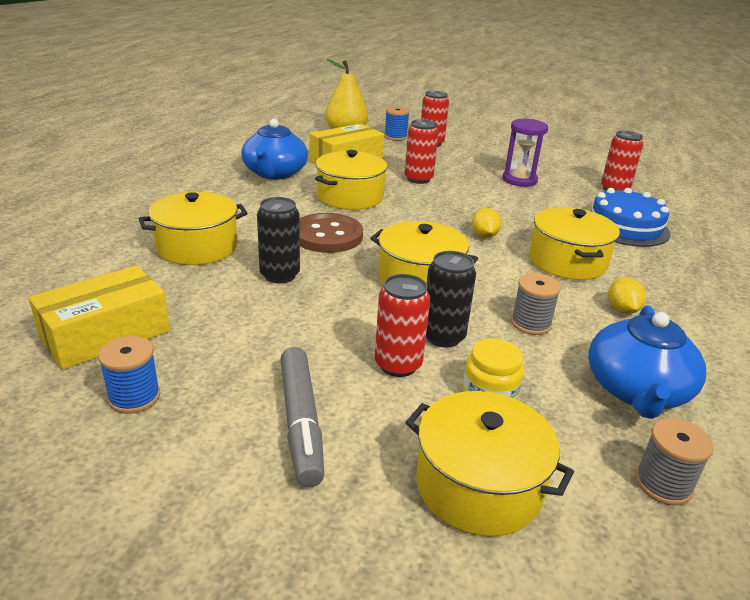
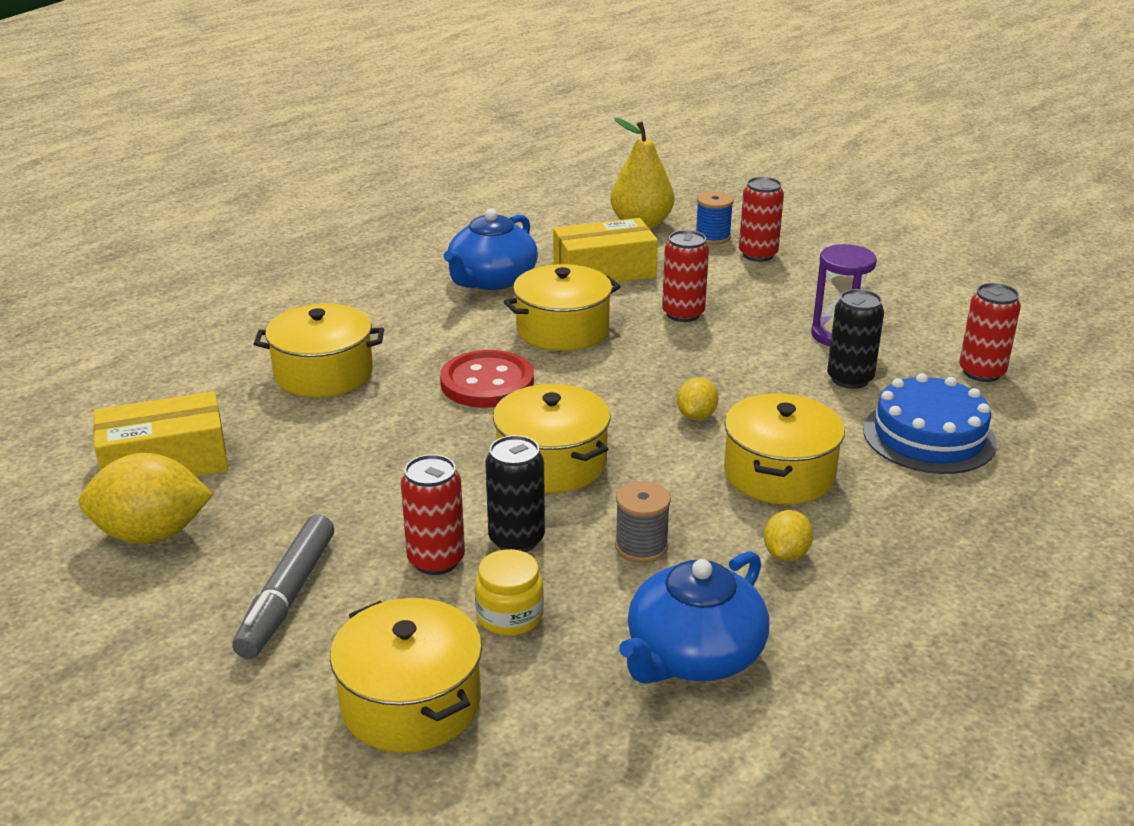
camera: 25 degrees right, 0 degrees up
(134, 397) = (152, 534): blue spool -> yellow lemon
(279, 275) = (390, 426): black can -> black can (850, 379)
(327, 236) = (487, 383): brown button -> red button
(663, 484) = (612, 757): grey spool -> none

